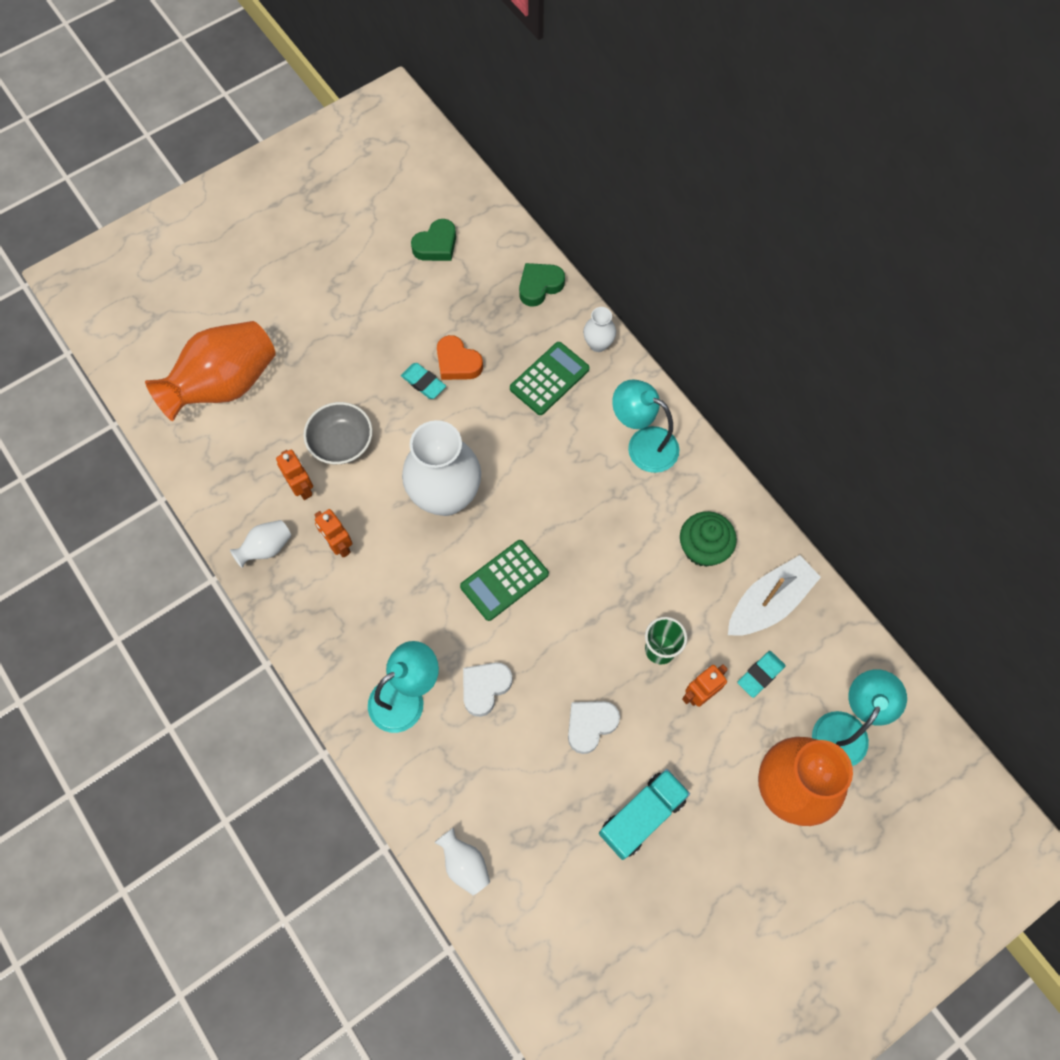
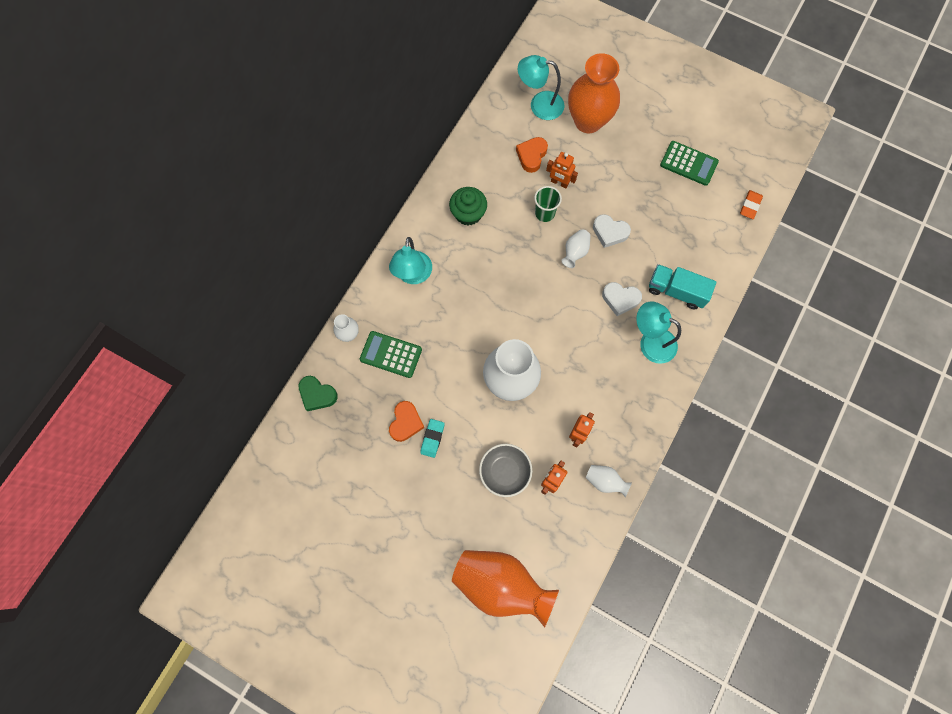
camera: 115 degrees left, 5 degrees up
(436, 245) = (312, 487): green heart -> none
(464, 864) = (722, 265): white vase -> white vase (575, 252)
(504, 580) = (548, 319): green calculator -> green calculator (688, 163)
(537, 968) = (750, 206): none -> orange eraser
(642, 816) = (644, 186): turquoise truck -> turquoise truck (676, 291)
(760, 675) = (531, 156): turquoise eraser -> orange heart
(769, 602) = (485, 166): white boat -> none

